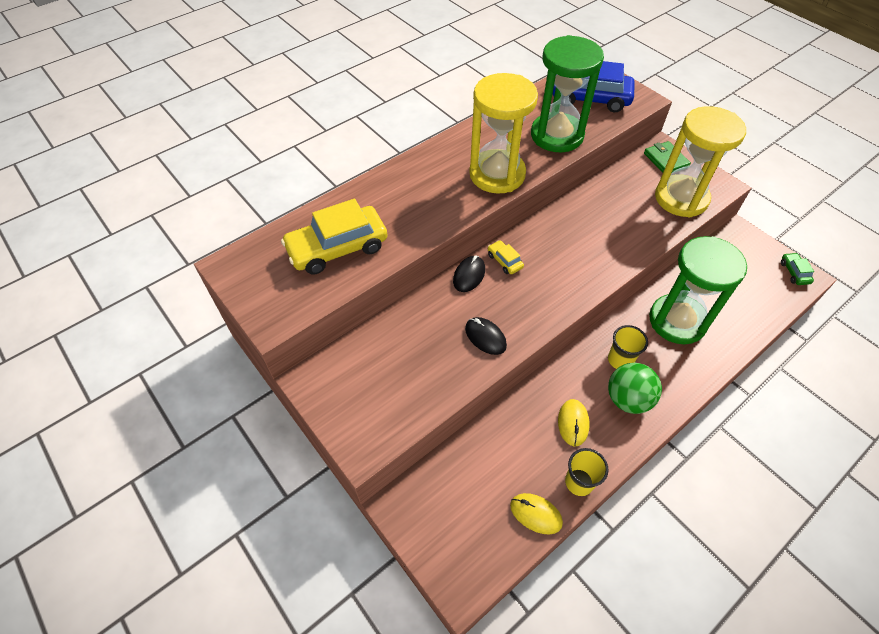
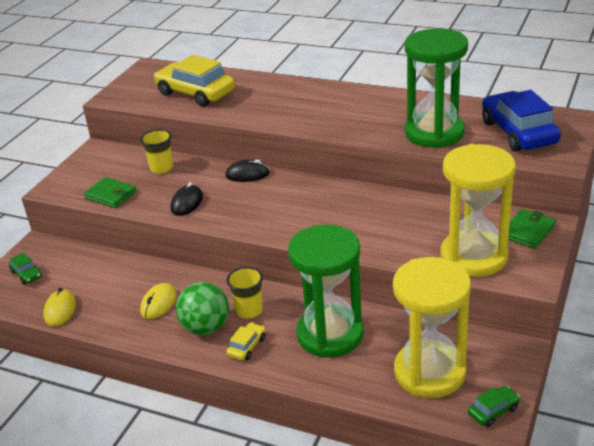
camera: 65 degrees right, 20 degrees down
(421, 396) = (111, 195): none -> green wallet
(450, 531) = (26, 274): none -> green car
(497, 174) = (344, 123): yellow hourglass -> yellow hourglass (429, 372)
(504, 261) = (279, 185): yellow car -> yellow car (247, 346)
(573, 423) = (158, 303): yellow mouse -> yellow mouse turned 45 degrees counterclockwise
(579, 482) = (101, 324): yellow cup -> yellow cup (161, 168)

